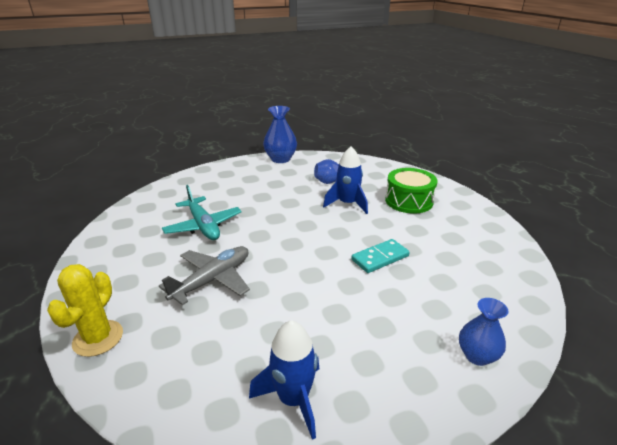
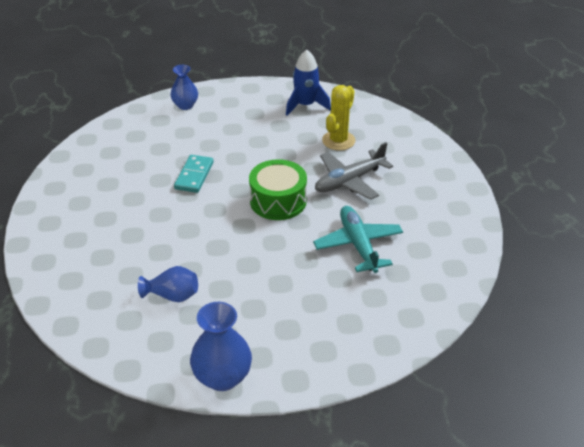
camera: 165 degrees left, 10 degrees up
(98, 338) = (431, 153): yellow cactus -> yellow cactus (338, 141)
(347, 204) = (179, 248): blue rocket -> none
(380, 258) = (194, 175): turquoise domino -> turquoise domino turned 60 degrees counterclockwise
(409, 201) = (103, 239): green drum -> green drum (278, 201)

